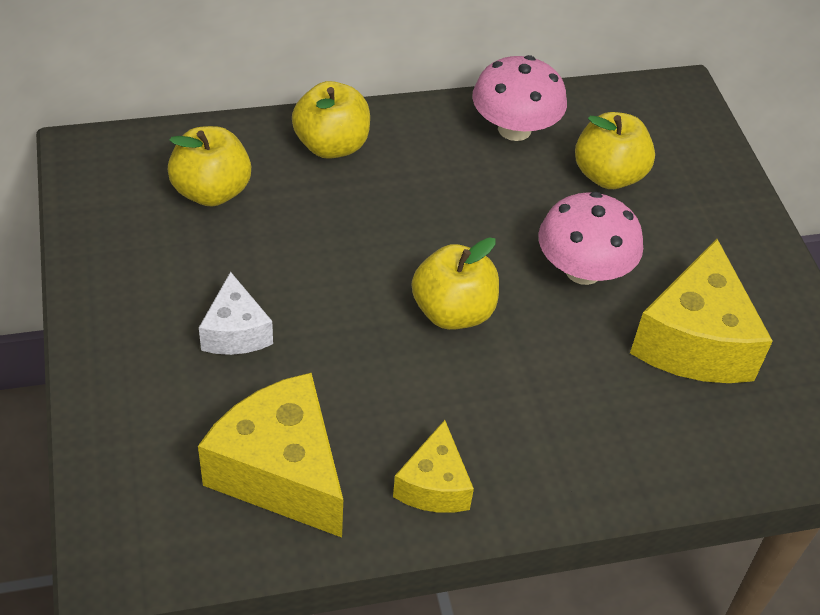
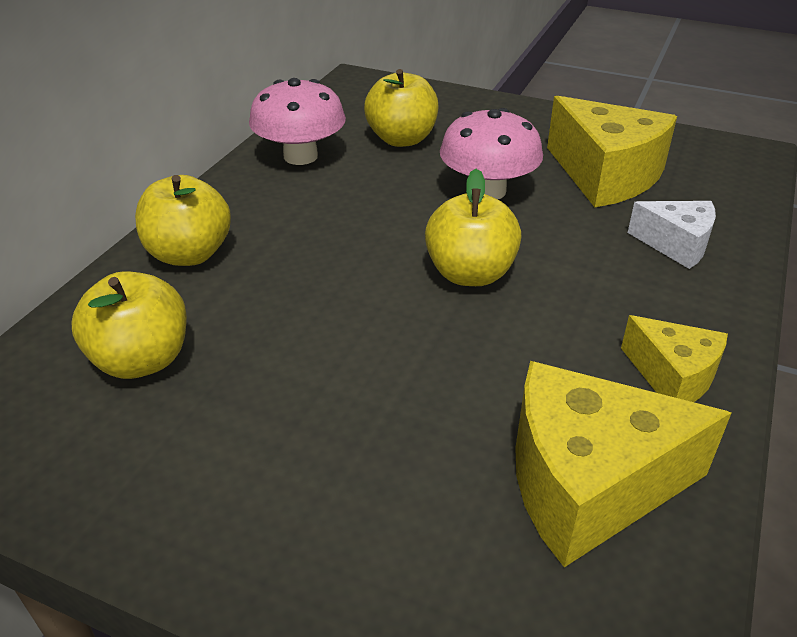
camera: 50 degrees left, 10 degrees down
(236, 332) = (359, 431): white cheese -> white cheese (676, 245)

